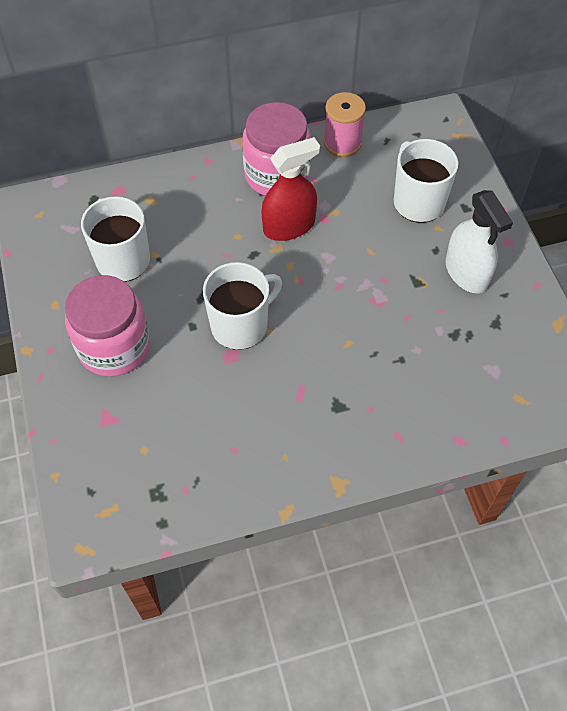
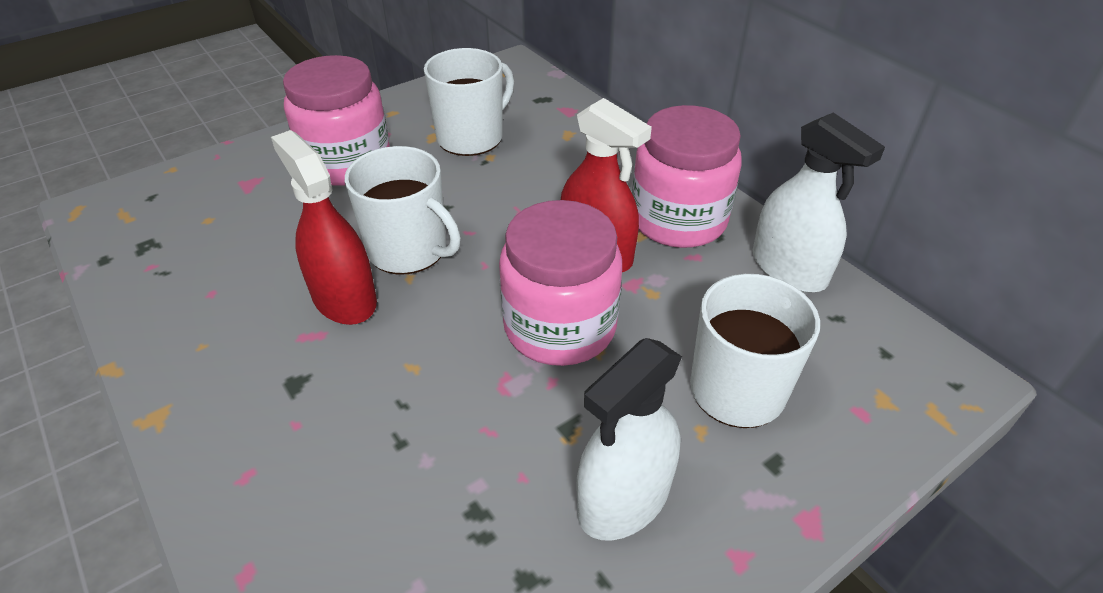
camera: 70 degrees right, 15 degrees down
(274, 370) = (344, 299): none -> red spray bottle
(342, 143) = (788, 269): pink spool -> white spray bottle
(344, 264) = (560, 326): none -> pink jar

